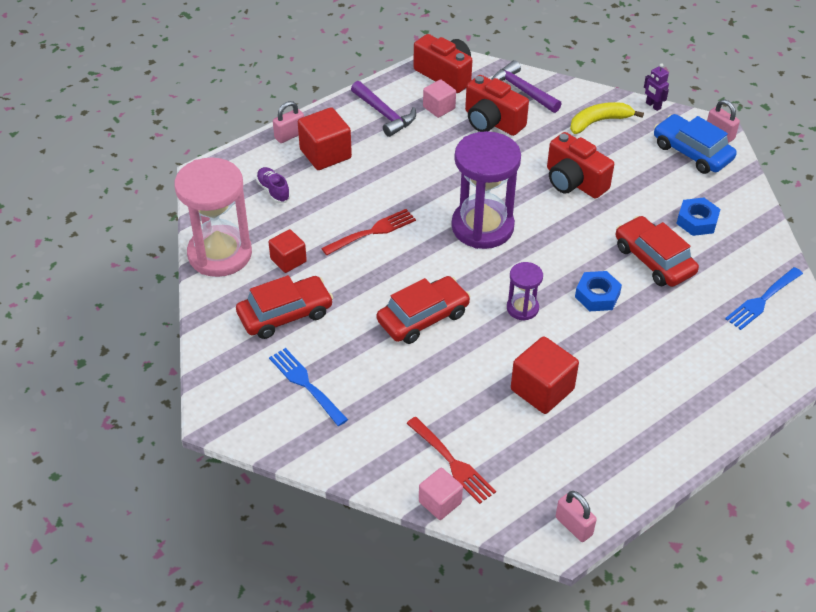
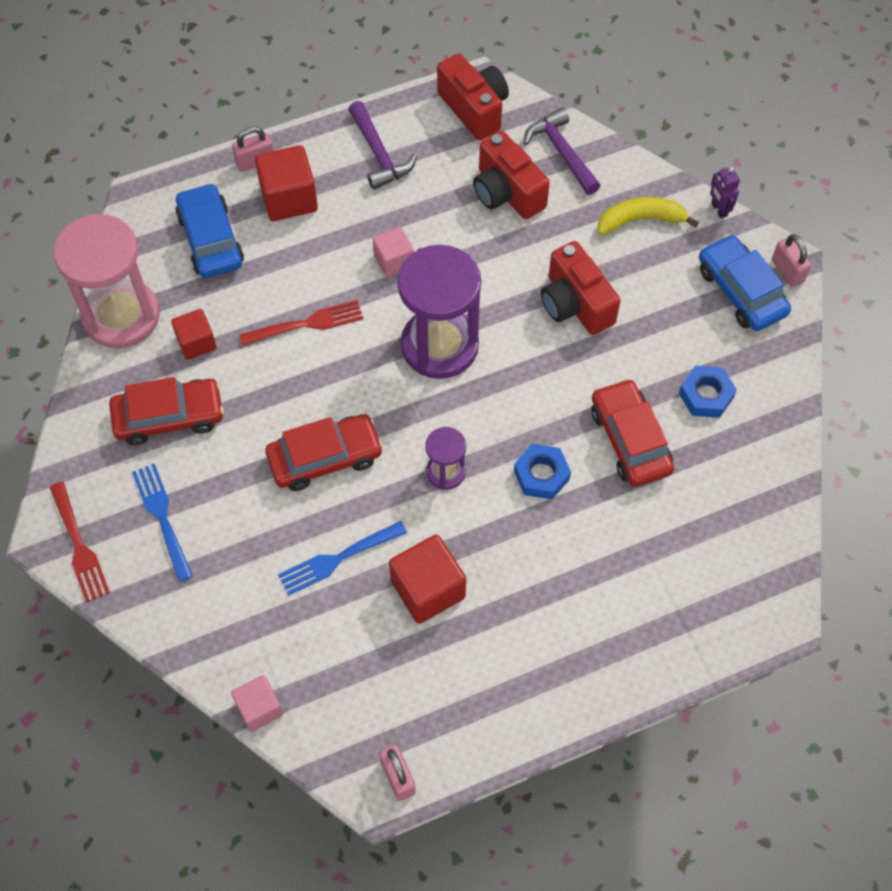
camera: 15 degrees right, 15 degrees up
(273, 191) = (210, 239): purple shoe -> blue car
(439, 108) = (449, 157): pink cube -> pink cube (394, 261)
(452, 462) = (291, 660): red fork -> red fork (79, 546)
(762, 300) = (741, 528): blue fork -> blue fork (338, 559)

